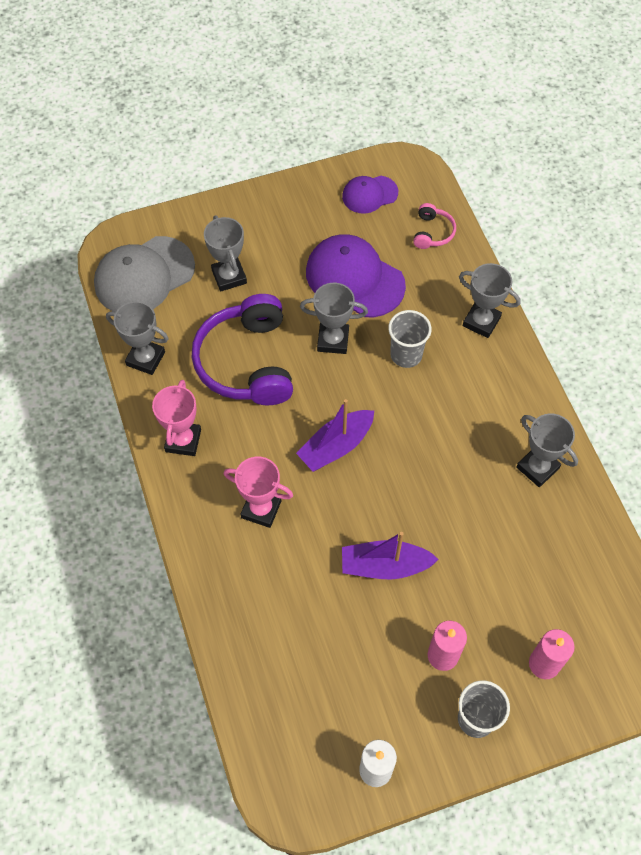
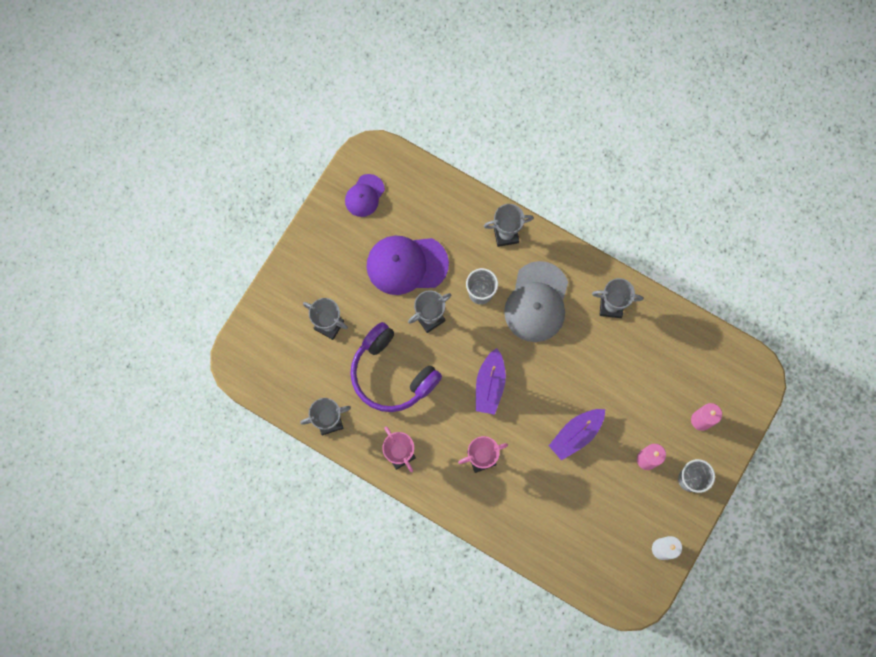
camera: 40 degrees left, 15 degrees up
(144, 276) = (276, 367): grey cap -> grey cap (537, 302)
(432, 232) = (426, 193): pink headphones -> none

